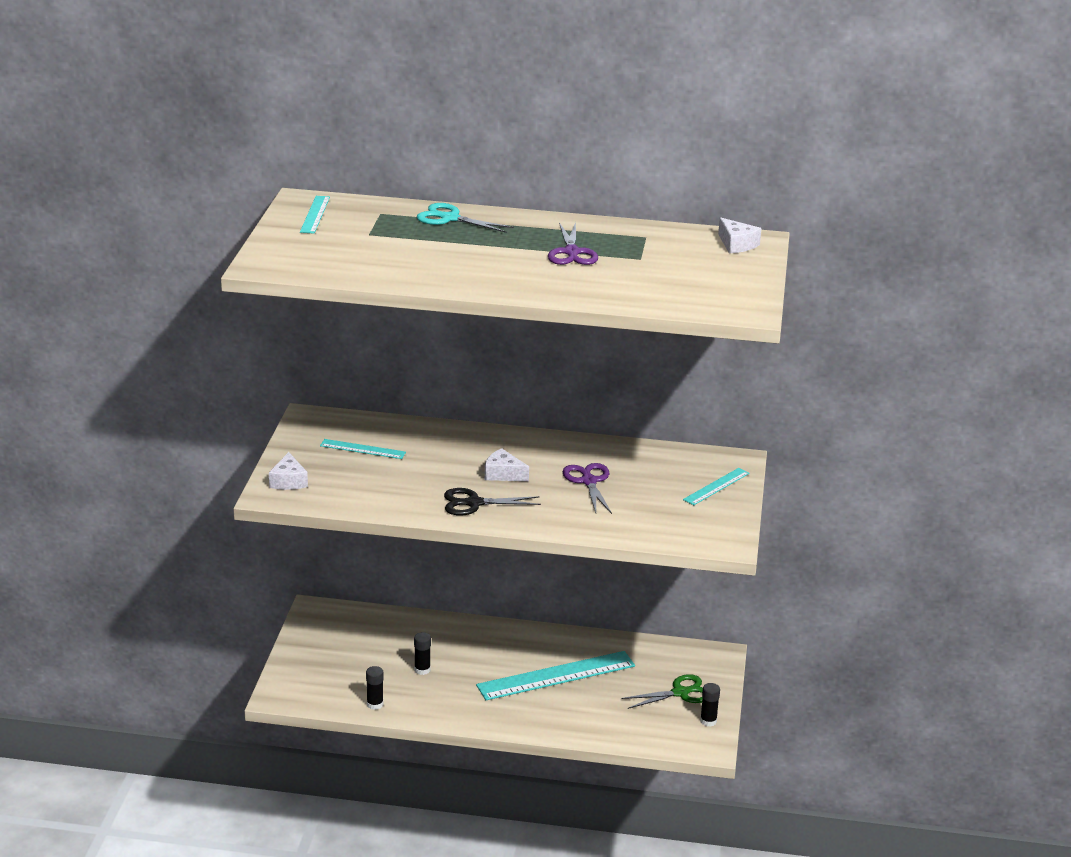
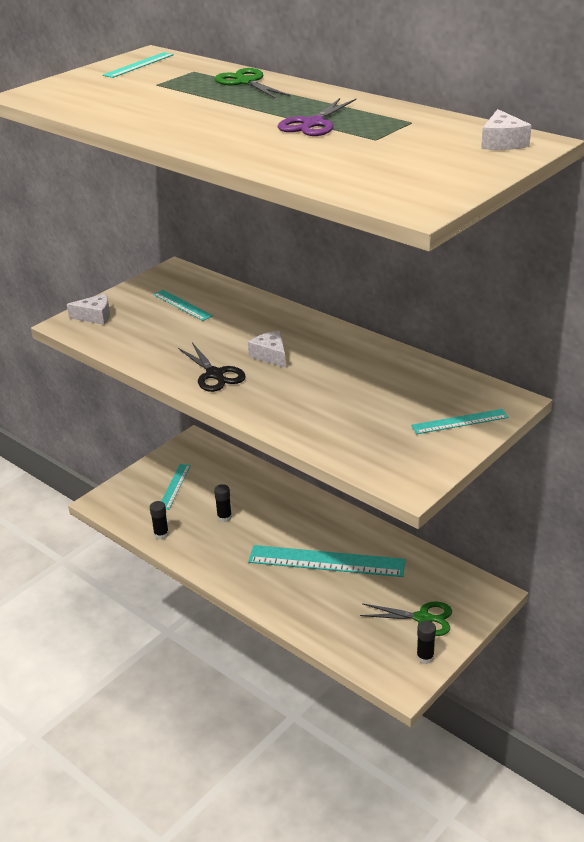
camera: 35 degrees right, 5 degrees up
(288, 481) = (95, 316): white cheese -> white cheese turned 120 degrees counterclockwise
(341, 658) = (174, 486): none -> turquoise ruler
(449, 218) = (246, 82): turquoise scissors -> green scissors
(473, 503) = (215, 375): black scissors -> black scissors turned 150 degrees counterclockwise
(588, 481) = (339, 382): purple scissors -> none

